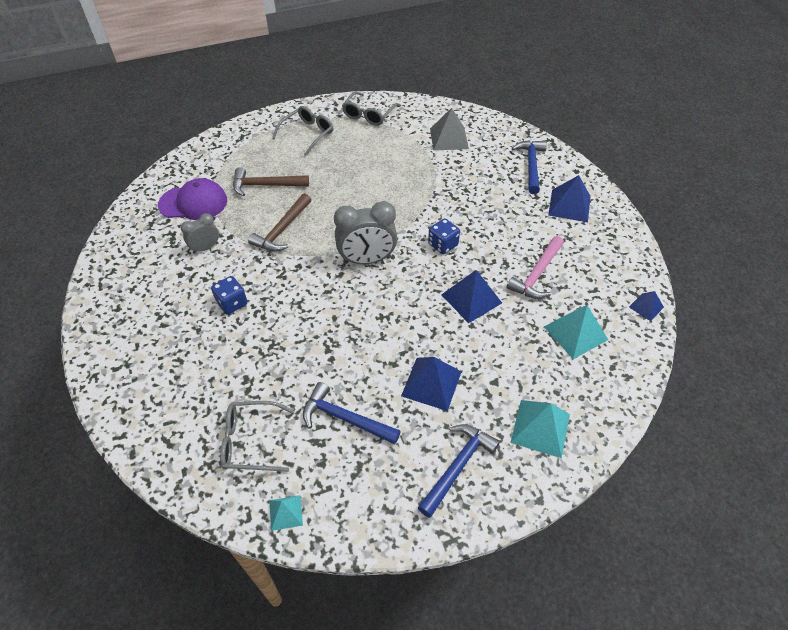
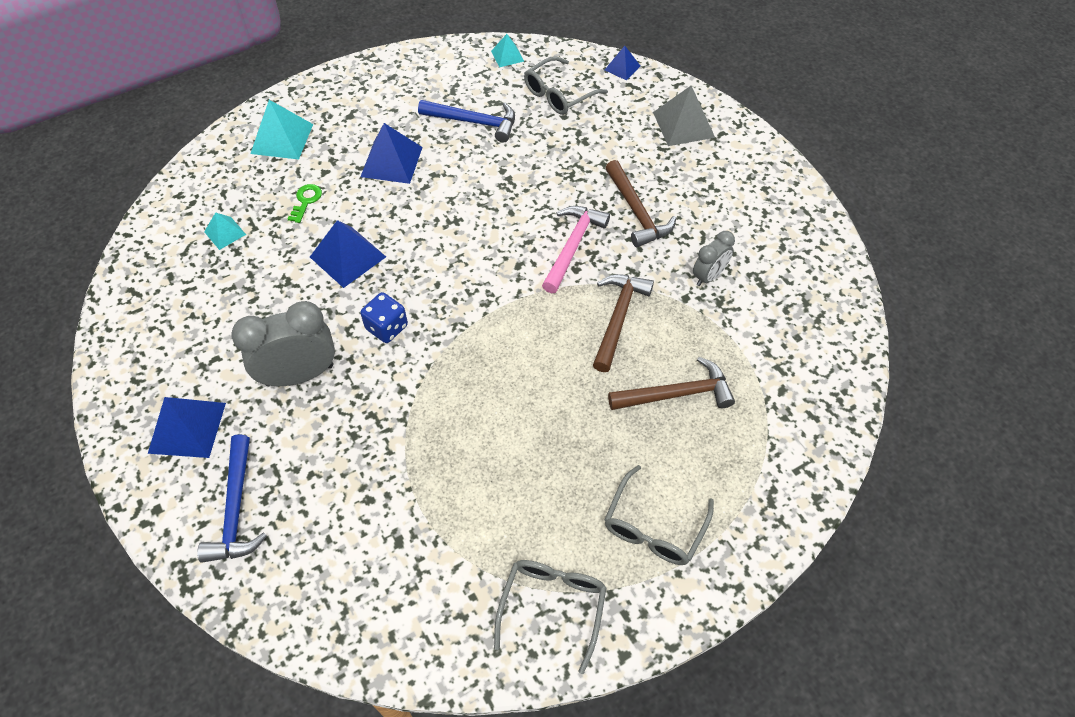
camera: 170 degrees right, 5 degrees up
(193, 203) = (768, 344): purple cap -> none
(232, 303) = (637, 212): blue dice -> brown hammer
(249, 441) = (558, 95): grey glasses -> grey glasses turned 150 degrees clockwise
(367, 260) = (488, 289): grey clock -> grey clock (299, 375)
(449, 138) = (385, 560): grey pyramid -> grey pyramid (683, 124)
(457, 466) = (363, 101): blue hammer -> none
(509, 353) = (306, 201): none -> green key
(537, 274) = (259, 301): pink hammer -> pink hammer (572, 246)
(575, 333) = (225, 233): turquoise pyramid -> turquoise pyramid, size x0.57
(646, 307) = (127, 276): blue pyramid -> blue pyramid (622, 67)

